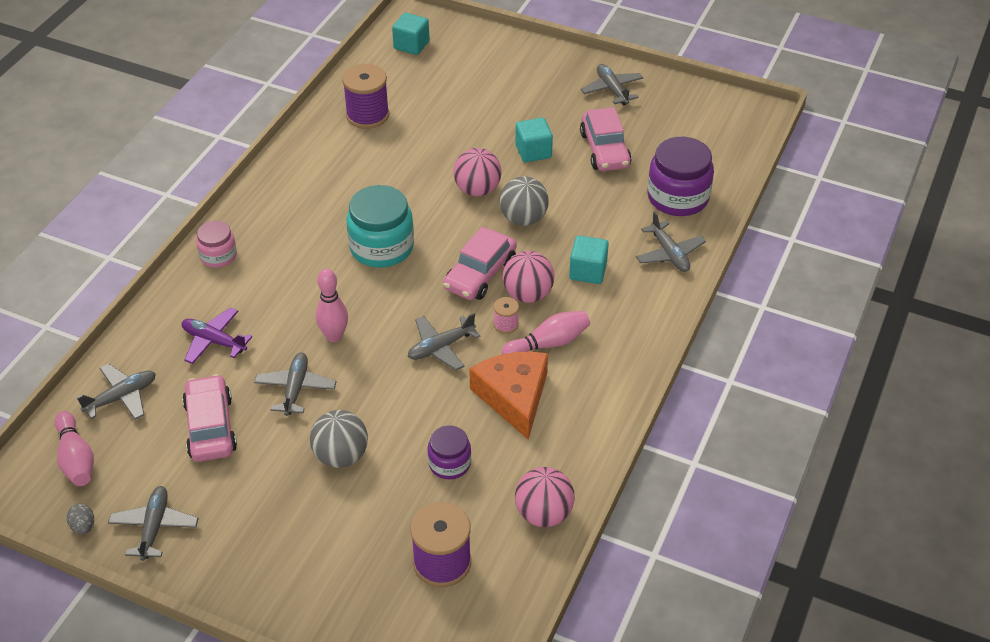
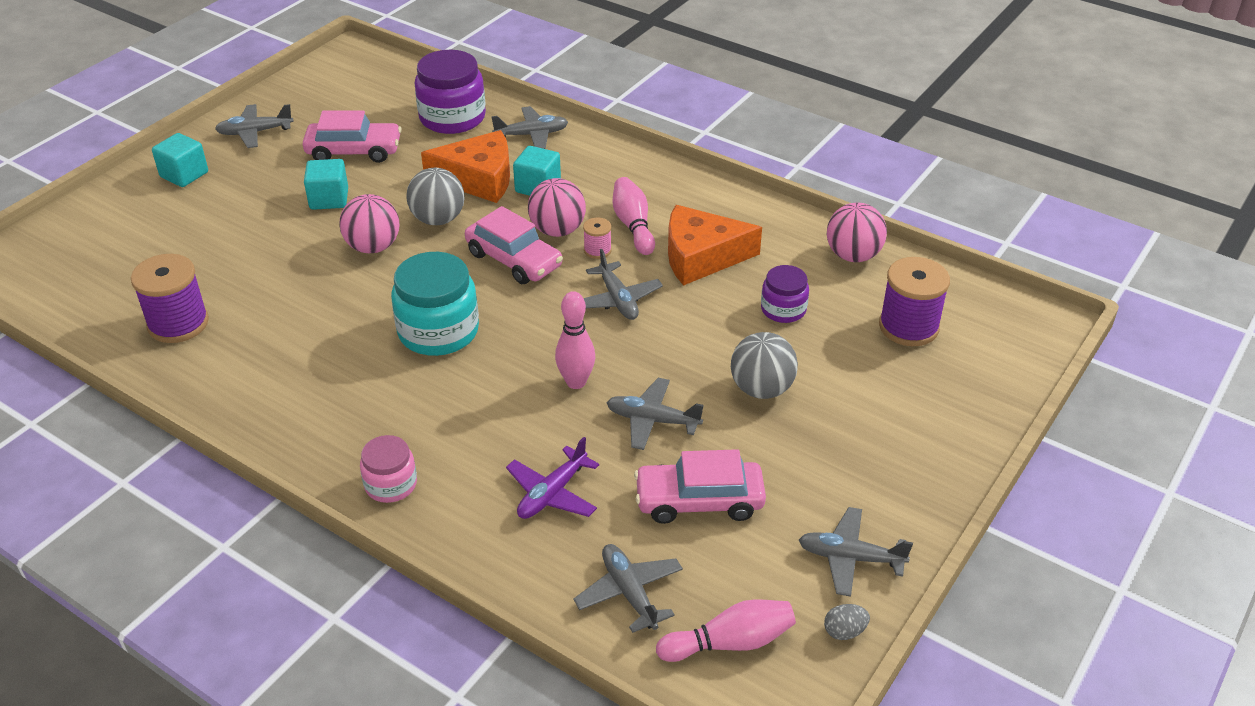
camera: 80 degrees left, 5 degrees down
(411, 45) = (55, 272): turquoise cube -> turquoise cube (184, 175)
(588, 232) = (478, 179): none -> orange cheese

